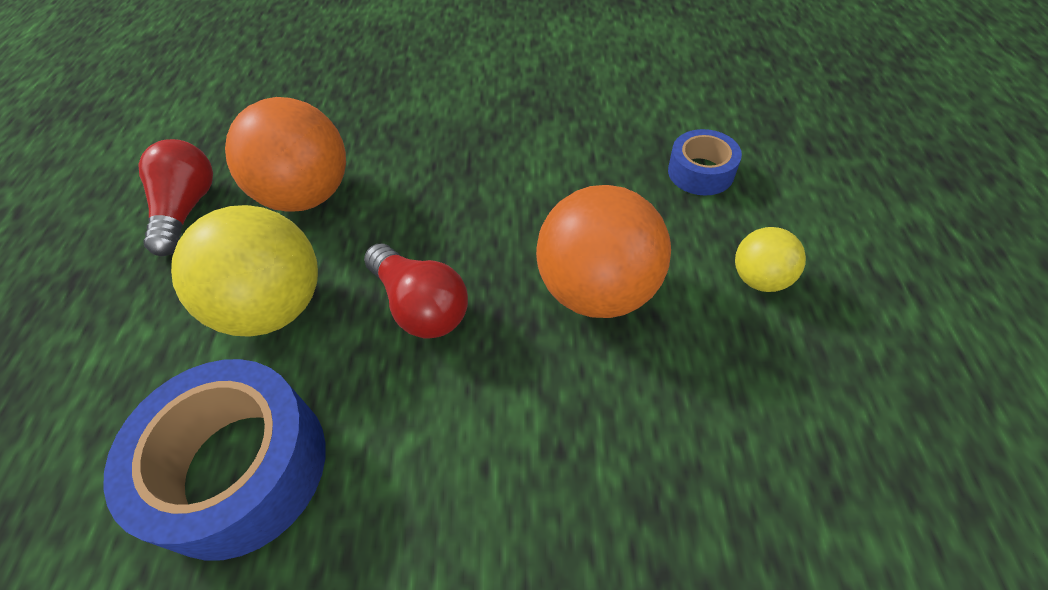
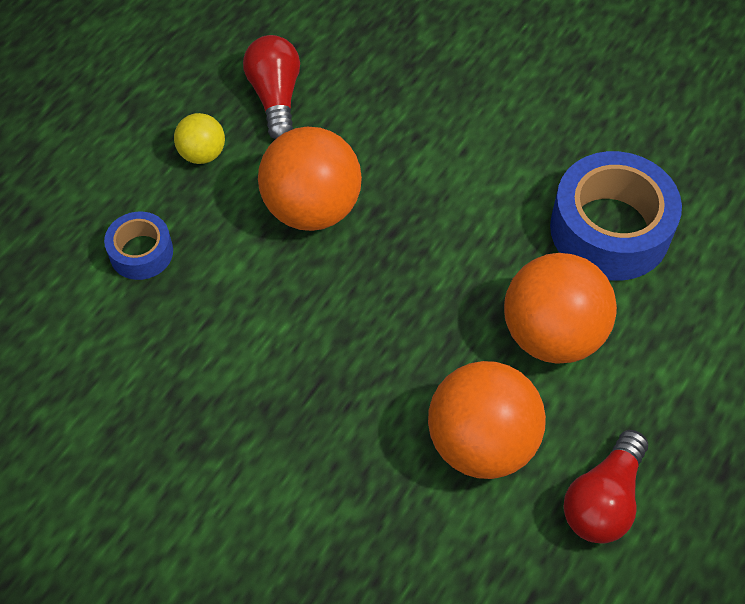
camera: 150 degrees left, 5 degrees up
(275, 307) = (552, 334): yellow ball -> orange ball
(421, 306) = (442, 270): red light bulb -> red light bulb (275, 97)

